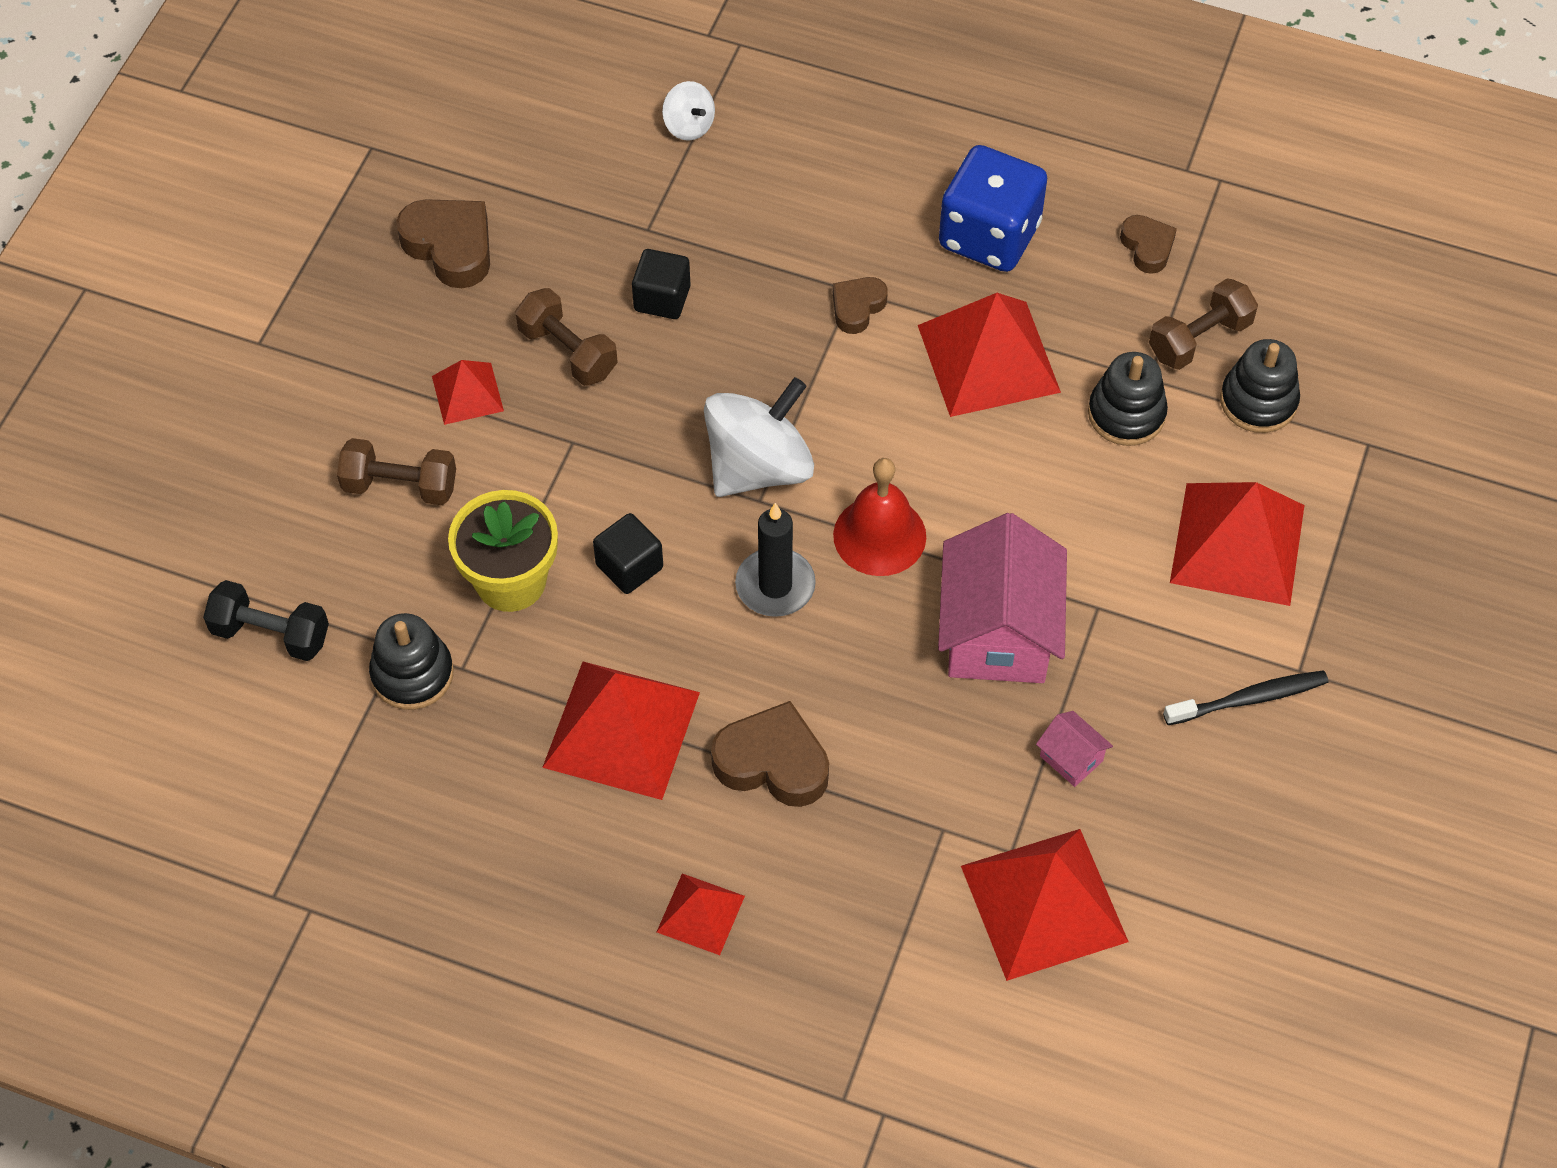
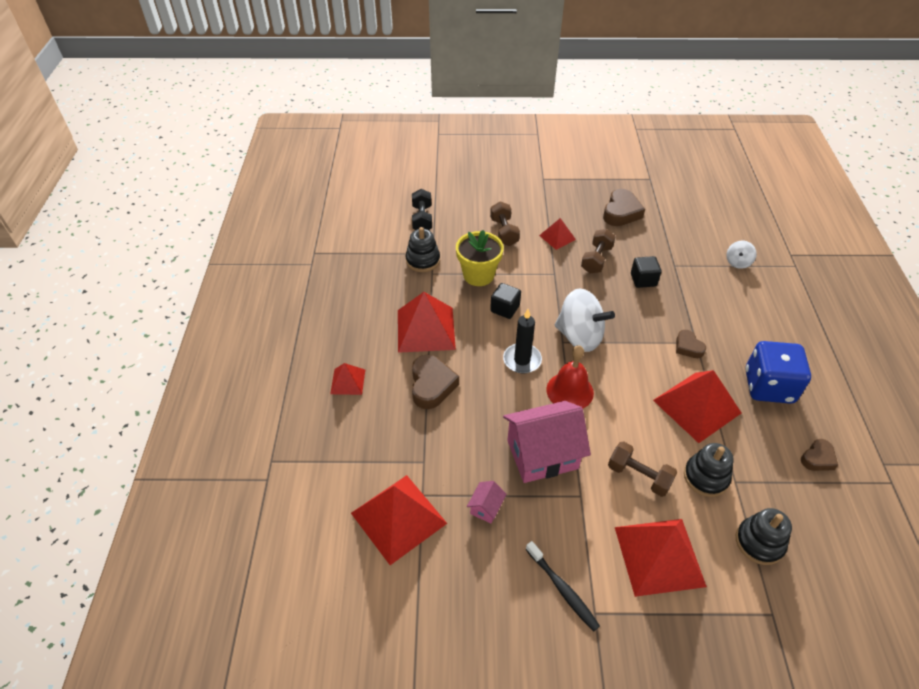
camera: 70 degrees right, 10 degrees down
(857, 307) = (688, 347): brown heart -> brown heart turned 135 degrees counterclockwise
(1199, 339) = (778, 500): brown dumbbell -> brown dumbbell (639, 476)

